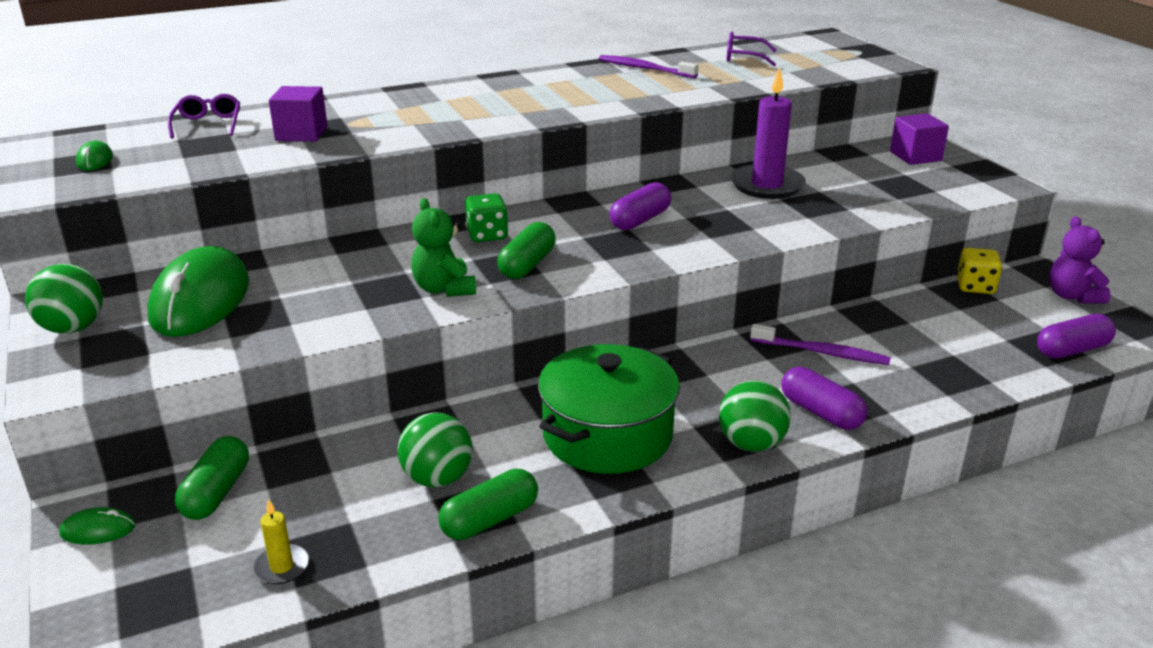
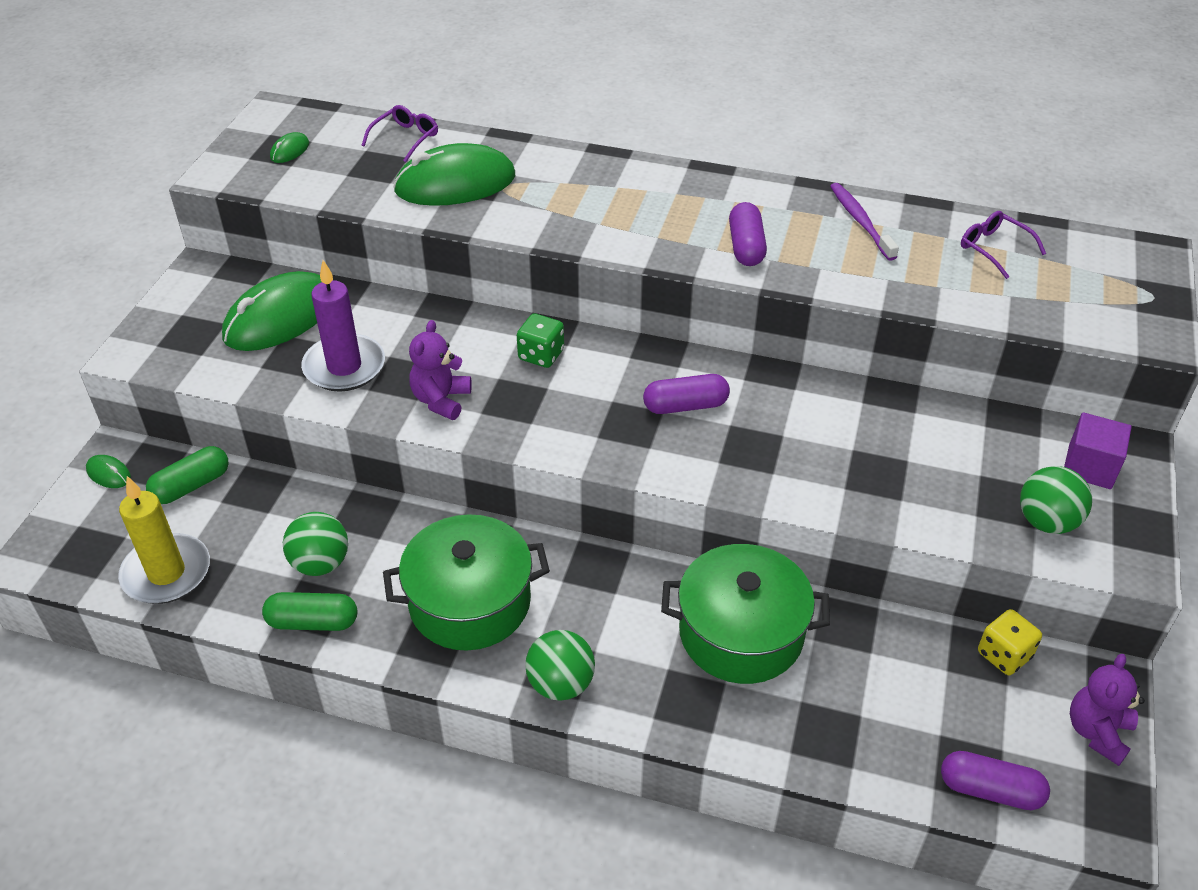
camera: 40 degrees right, 15 degrees up
(73, 328) = (186, 303): green ball -> green ball (1046, 522)
(281, 567) = (166, 573): yellow candle -> yellow candle, size x2.09
(301, 133) = (455, 184): purple cube -> green mouse
(444, 289) = (441, 400): green teddy bear -> purple teddy bear
(527, 265) = (530, 408): green capsule -> none
(767, 185) = (864, 424): purple candle -> purple candle (344, 367)
(821, 352) = (741, 633): purple toothbrush -> green pot
(821, 412) = (654, 693): purple capsule -> purple capsule (746, 247)

